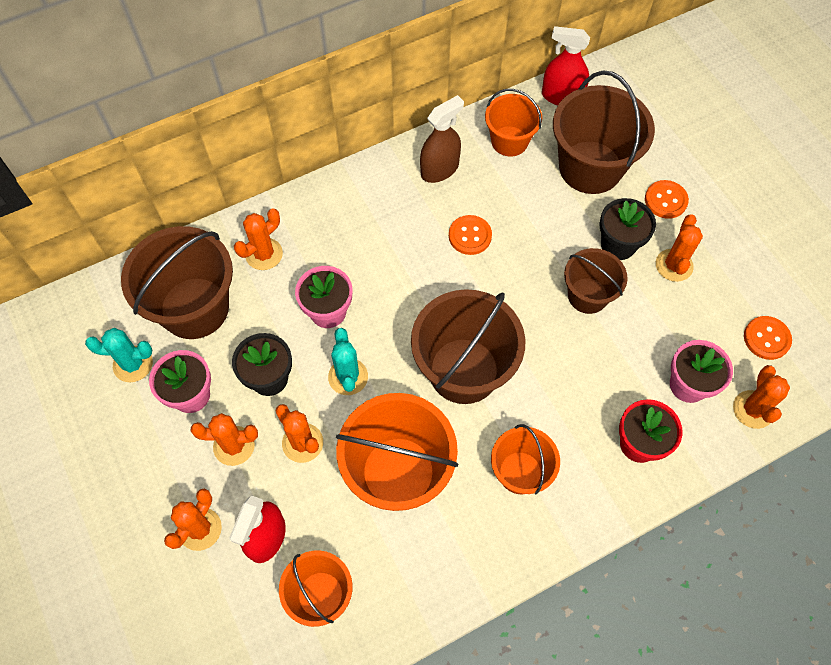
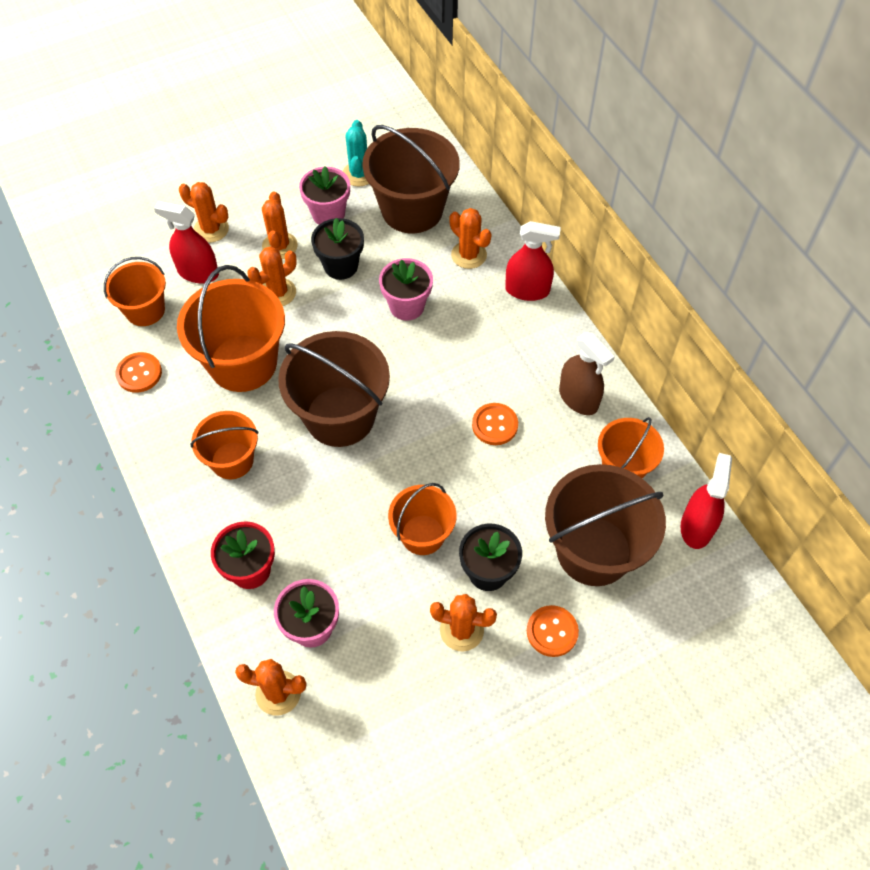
camera: 90 degrees right, 5 degrees down
(313, 204) = (527, 290): none -> red spray bottle
(348, 377) = (339, 323): turquoise cactus -> none
(587, 295) = (422, 535): brown bucket -> orange bucket
(766, 338) = (364, 723): orange button -> orange button (139, 373)

